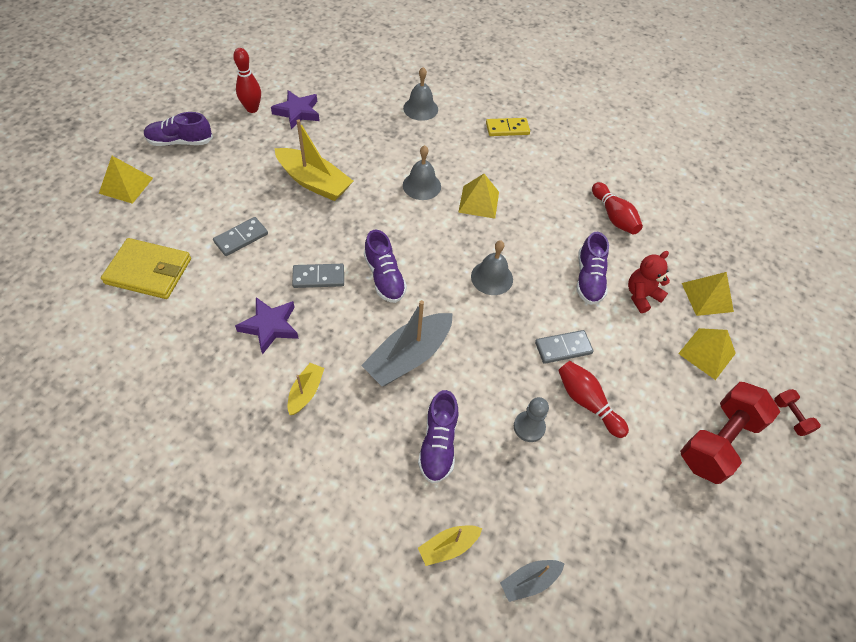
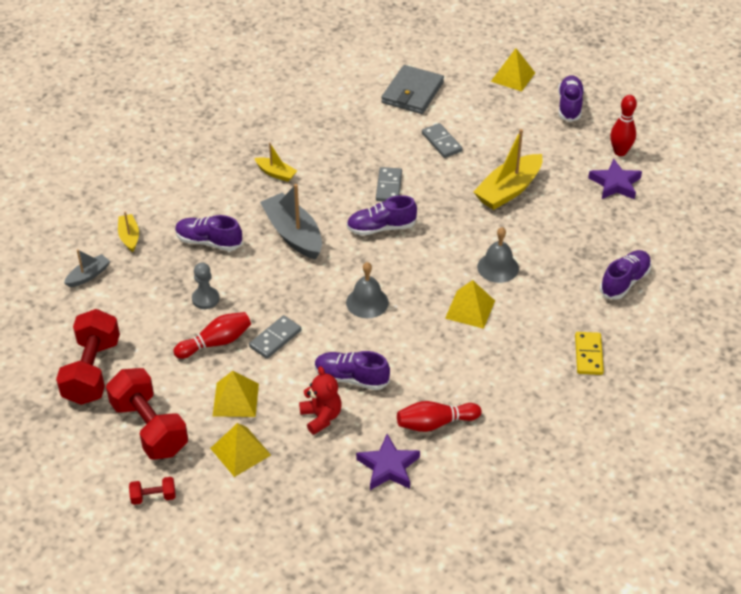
camera: 105 degrees right, 10 degrees down
(149, 271) = (412, 93): yellow wallet -> grey wallet
(270, 326) = (342, 156): purple star -> purple star (388, 467)
(420, 108) = (624, 282): grey bell -> purple shoe
(529, 581) = (88, 275): grey boat -> grey boat turned 60 degrees clockwise
(563, 348) = (275, 338): grey domino -> grey domino turned 45 degrees clockwise
(673, 525) = (92, 371): none -> red dumbbell
(707, 297) = (307, 476): yellow pyramid -> yellow pyramid (235, 399)

